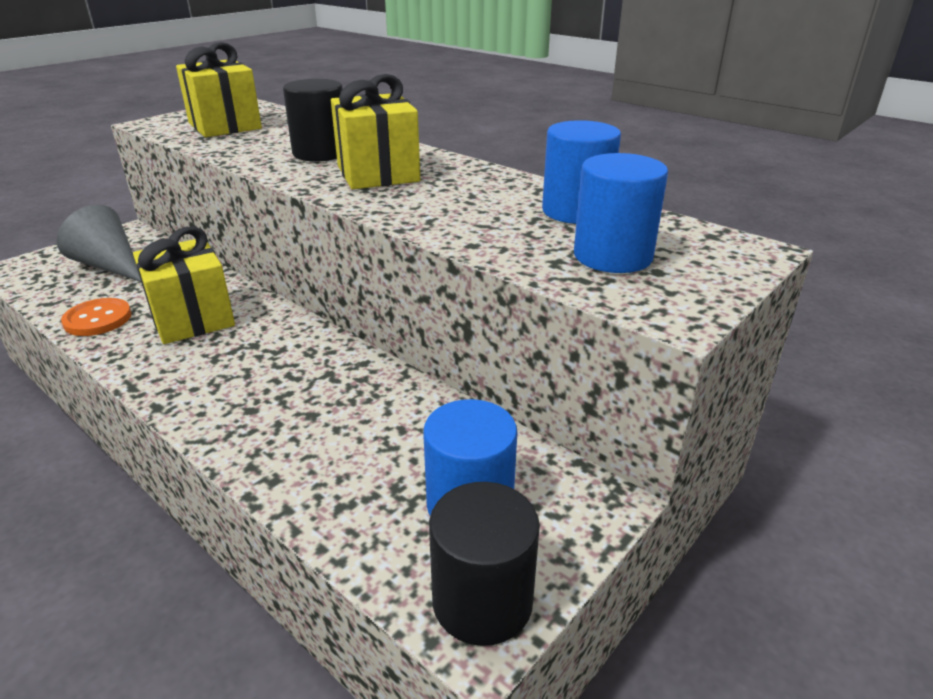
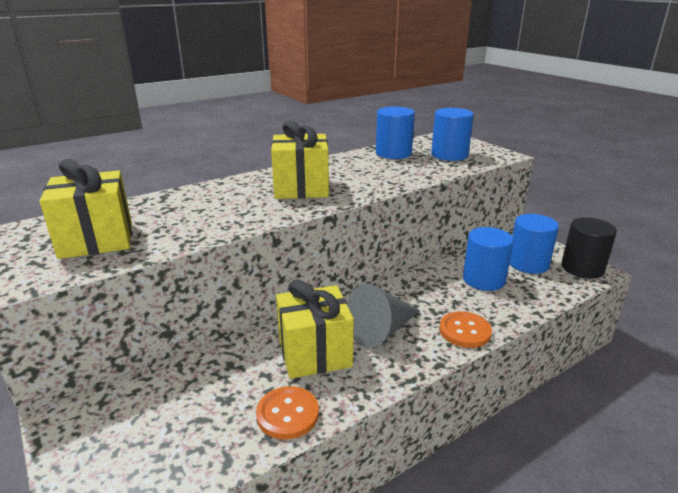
camera: 75 degrees left, 5 degrees down
(110, 266) = (160, 420): grey cone -> grey cone (381, 331)
(230, 426) = (465, 331): none -> orange button
(320, 153) = (235, 203): black cylinder -> none
(387, 443) = (483, 280): none -> blue cylinder

